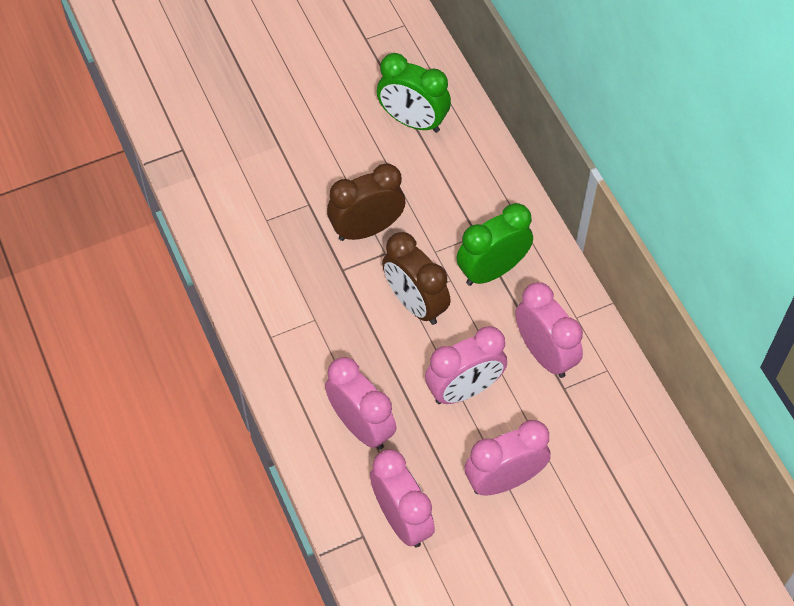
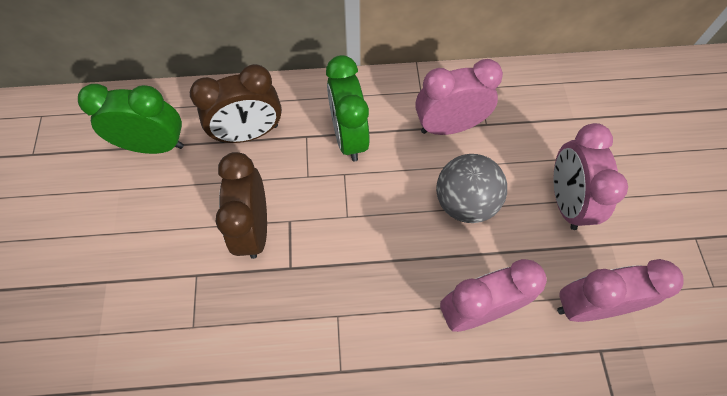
camera: 70 degrees left, 5 degrees up
(413, 121) = (154, 146): green clock -> green clock turned 135 degrees counterclockwise
(415, 304) = (357, 213): brown clock -> brown clock (249, 134)
(464, 390) = (465, 202): pink clock -> grey ball

